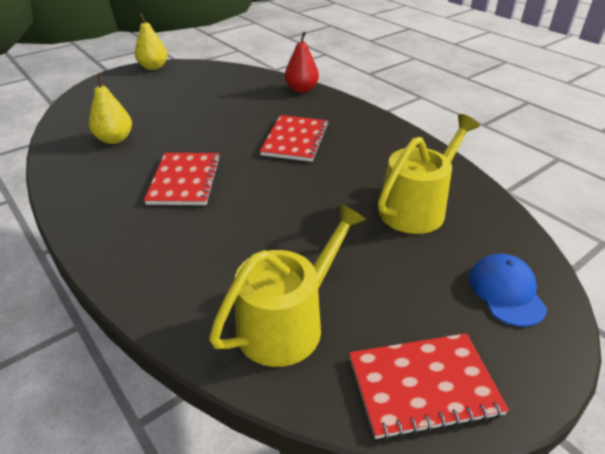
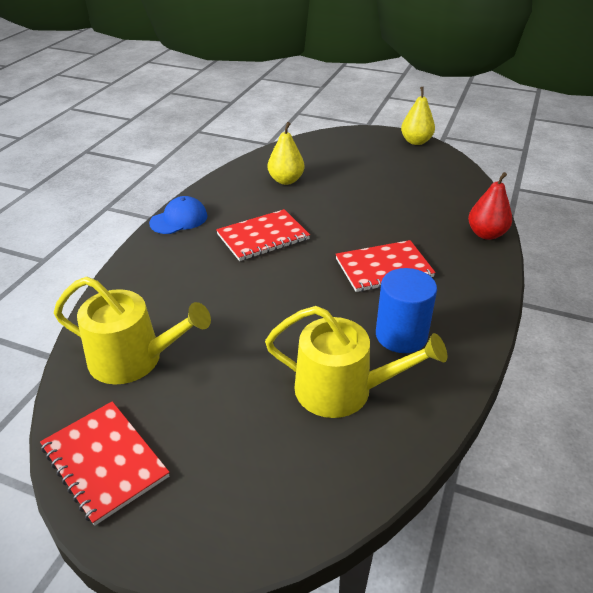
camera: 60 degrees right, 0 degrees up
(377, 161) = (401, 335): none -> blue cylinder
(506, 292) = (254, 497): blue cap -> blue cap (179, 219)

